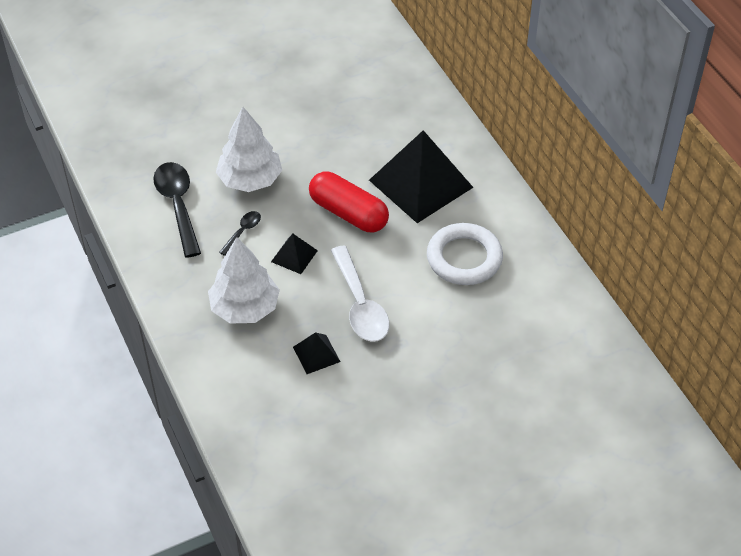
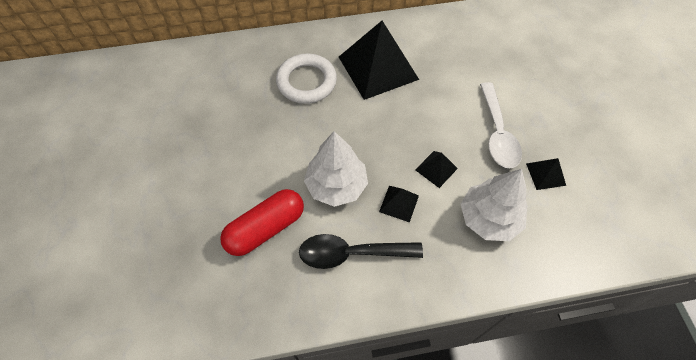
camera: 75 degrees left, 10 degrees up
(243, 232) = (399, 203): black spoon -> black pyramid
(348, 213) = (397, 120): red capsule -> red capsule (265, 228)
(360, 305) = (497, 133): white spoon -> white spoon turned 90 degrees clockwise
(464, 258) = (461, 60): white ring -> white ring (306, 82)

